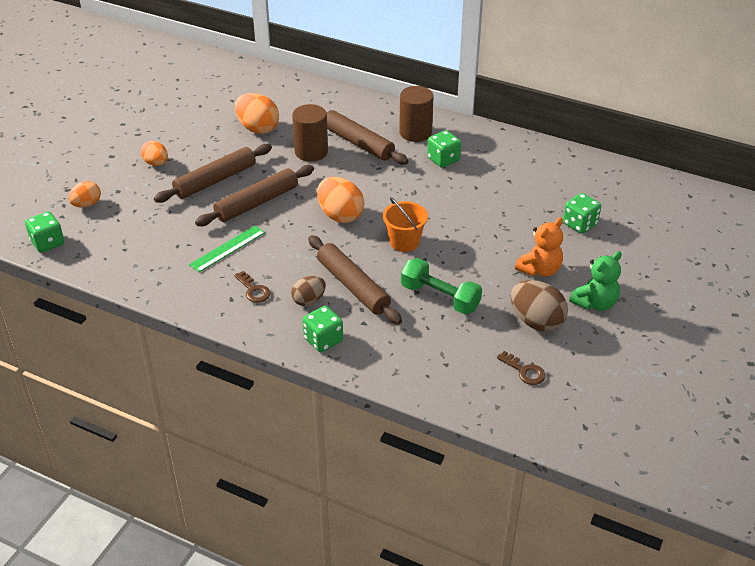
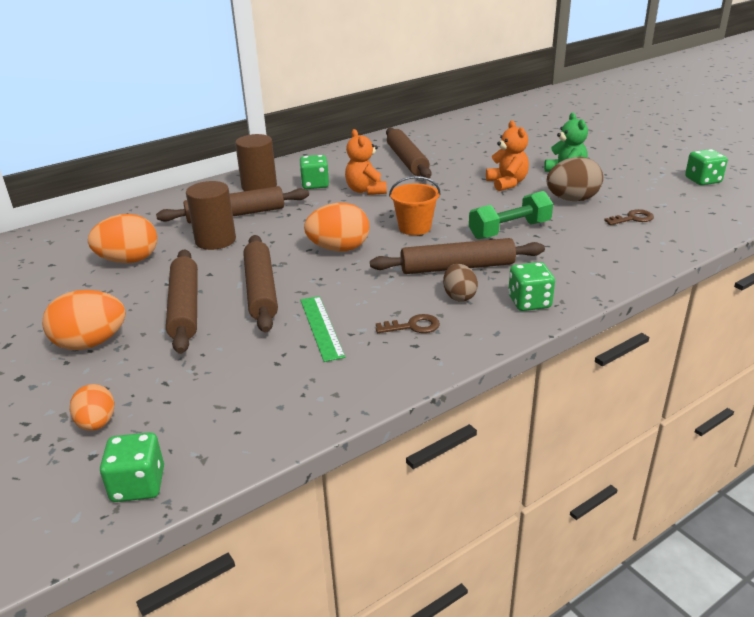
camera: 60 degrees left, 10 degrees down
(156, 163) = (91, 343): orange egg -> orange egg, size x1.62
(454, 191) = (366, 190): none -> orange teddy bear
(539, 192) = (407, 160): none -> brown rolling pin
(580, 224) = (463, 157): green dice -> green dice (703, 180)

